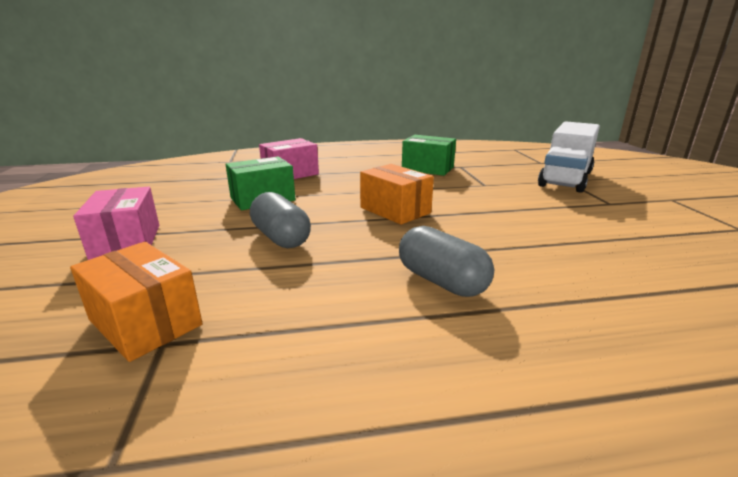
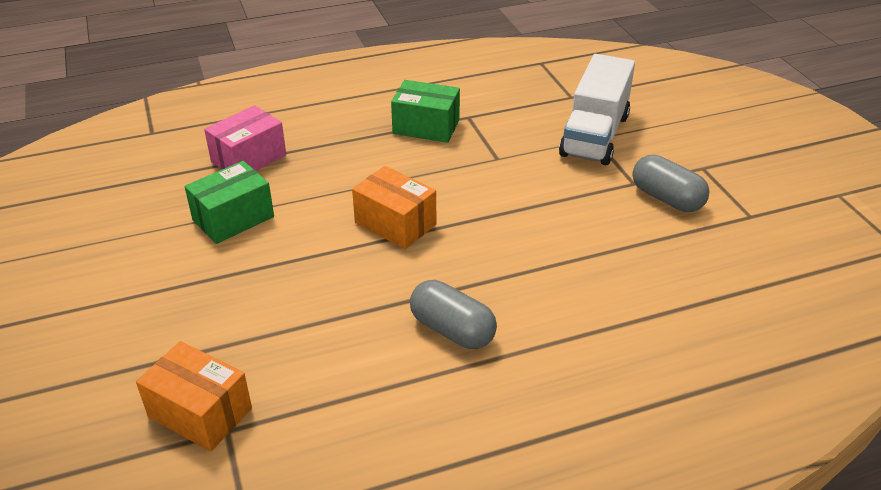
camera: 10 degrees left, 15 degrees up
(126, 242) = (114, 313): pink box -> none
(281, 237) = (280, 286): grey capsule -> grey capsule (666, 198)

